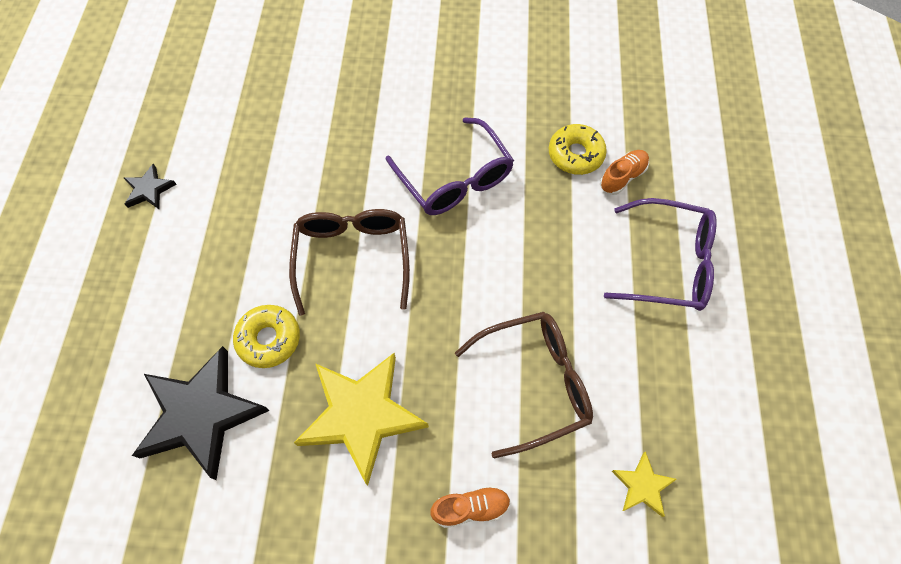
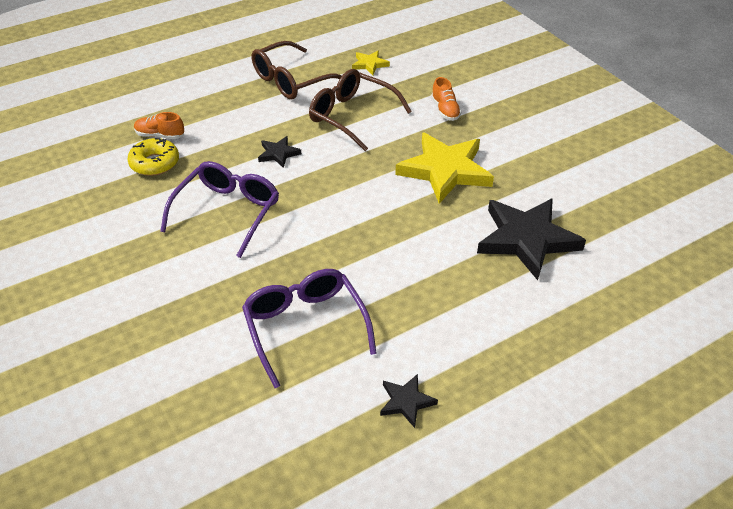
camera: 125 degrees left, 20 degrees down
(269, 339) = (446, 238): yellow donut -> none
(353, 257) = (345, 231): brown glasses -> brown glasses (291, 81)
(470, 508) = (445, 110): orange shoe -> orange shoe turned 150 degrees counterclockwise
(515, 266) = (278, 154): none -> black star
(669, 264) = (219, 96): purple glasses -> purple glasses (305, 327)

